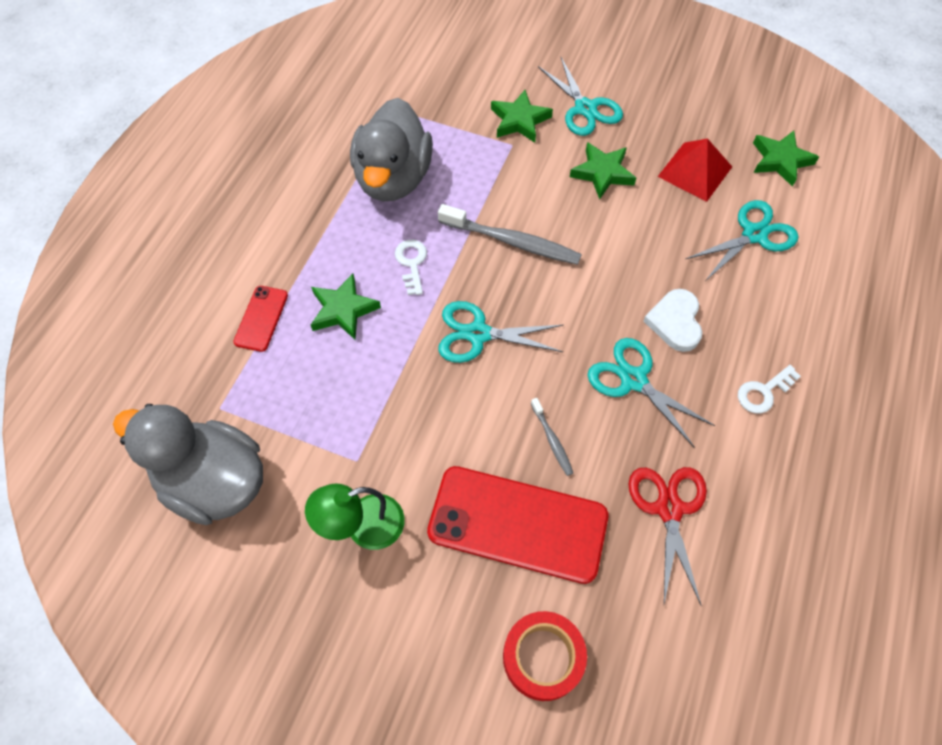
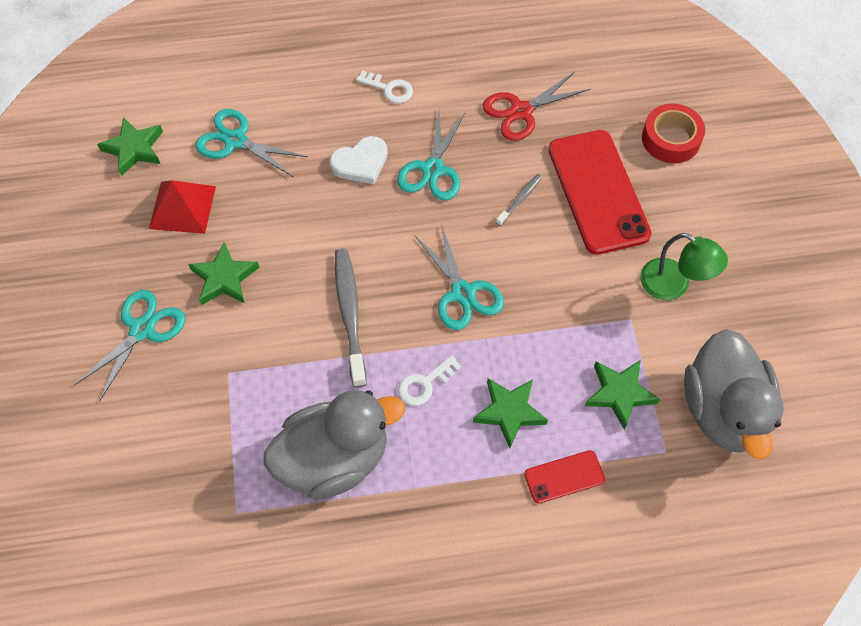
camera: 120 degrees left, 0 degrees up
(519, 120) = (190, 382): green star -> green star (619, 393)

